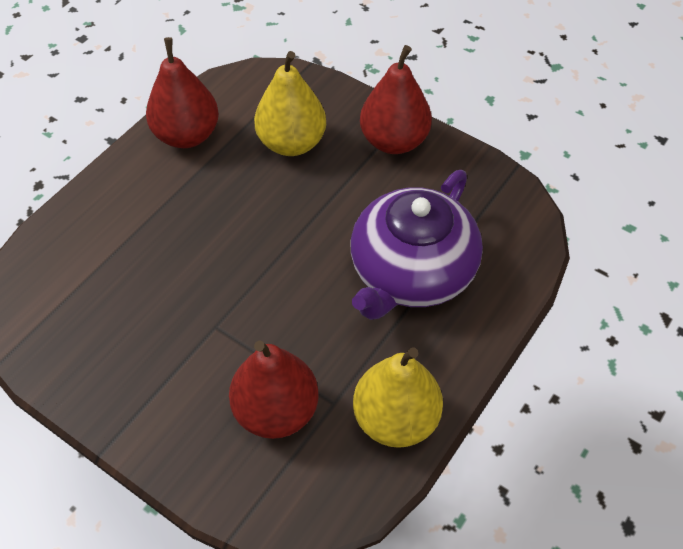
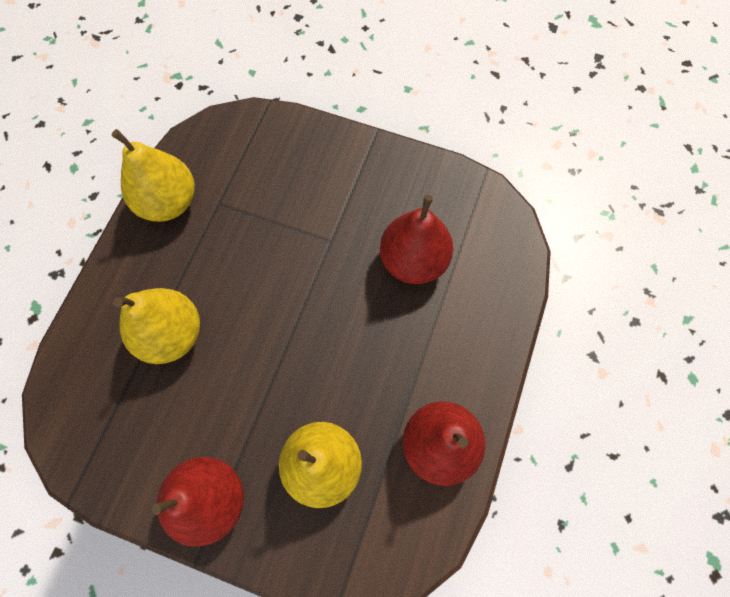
camera: 165 degrees right, 15 degrees up
(276, 410) = (261, 187): red pear -> red pear (413, 260)
(411, 272) = (171, 334): purple teapot -> yellow pear

